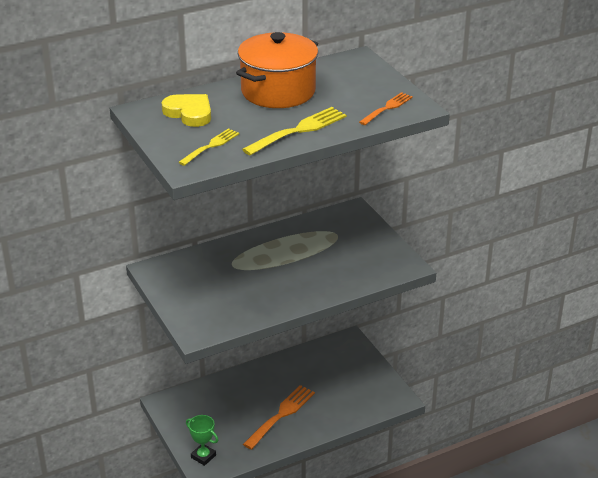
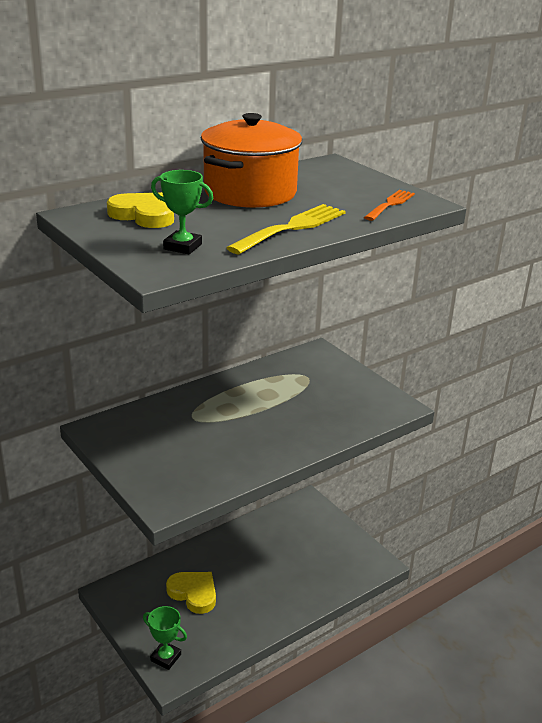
camera: 10 degrees left, 5 degrees down
(211, 146) = (182, 247): yellow fork -> green trophy
(234, 409) = (193, 593): none -> yellow heart
(281, 415) = (250, 595): orange fork -> none

